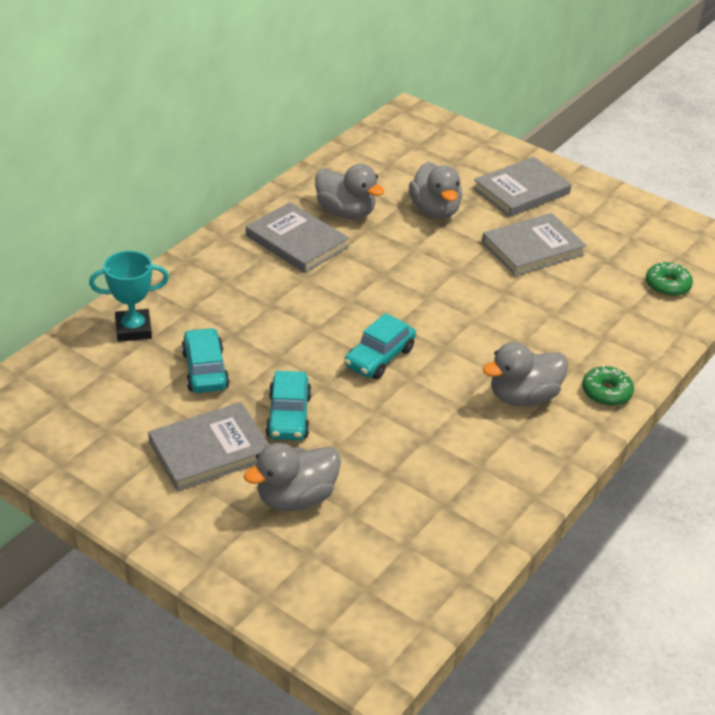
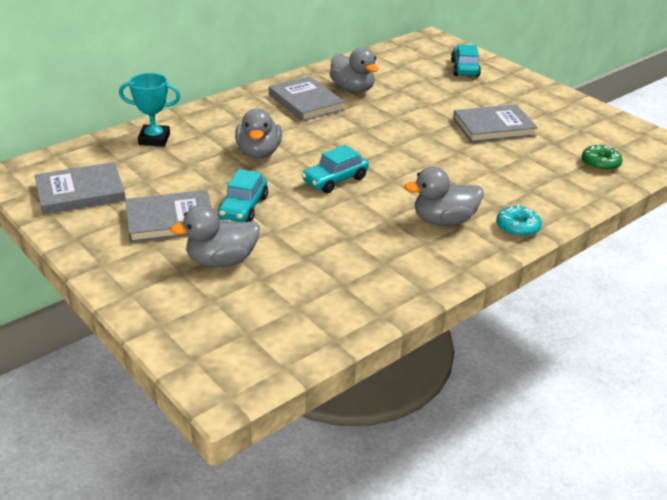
camera: 15 degrees right, 5 degrees down
(205, 370) = (194, 170): turquoise car -> turquoise car (464, 69)
(435, 211) = (423, 96): grey duck -> grey duck (259, 153)
(521, 191) = (499, 91): grey book -> grey book (80, 192)
(606, 392) = (517, 228): green donut -> turquoise donut

